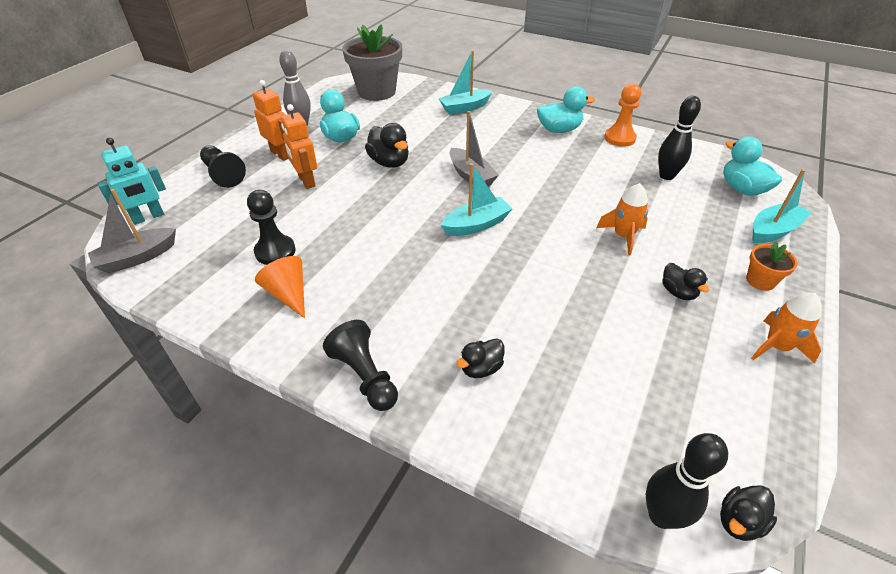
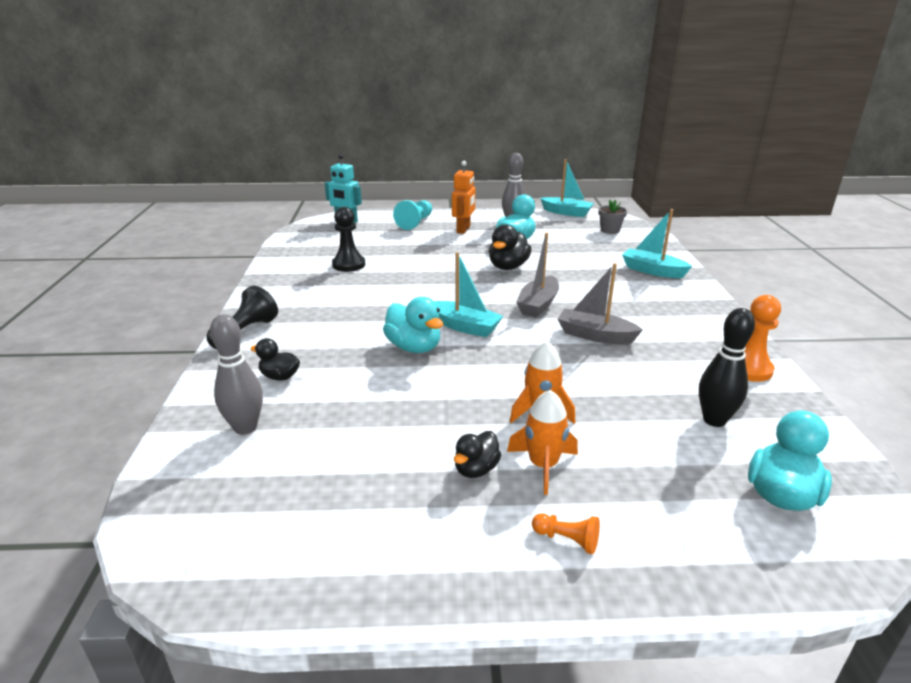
camera: 60 degrees right, 15 degrees down
(137, 258) = (305, 232): grey boat -> grey boat (595, 335)
(223, 174) = (415, 222): black pawn -> turquoise pawn
(288, 294) = (308, 283): orange cone -> none
(306, 181) = (441, 248): orange robot -> none
(376, 92) = (610, 230): grey flower pot -> grey flower pot, size x0.46
(559, 130) = (698, 327): turquoise duck -> turquoise duck (414, 347)
(559, 416) = (245, 427): none -> grey bowling pin
(661, 515) = (152, 509): black bowling pin -> none
(739, 521) = (157, 565): black duck -> none
(760, 281) = (567, 540): orange flower pot -> orange pawn
(773, 230) = (708, 541): turquoise boat -> turquoise boat (566, 212)
(776, 347) = (440, 570): orange rocket -> orange rocket (543, 465)

